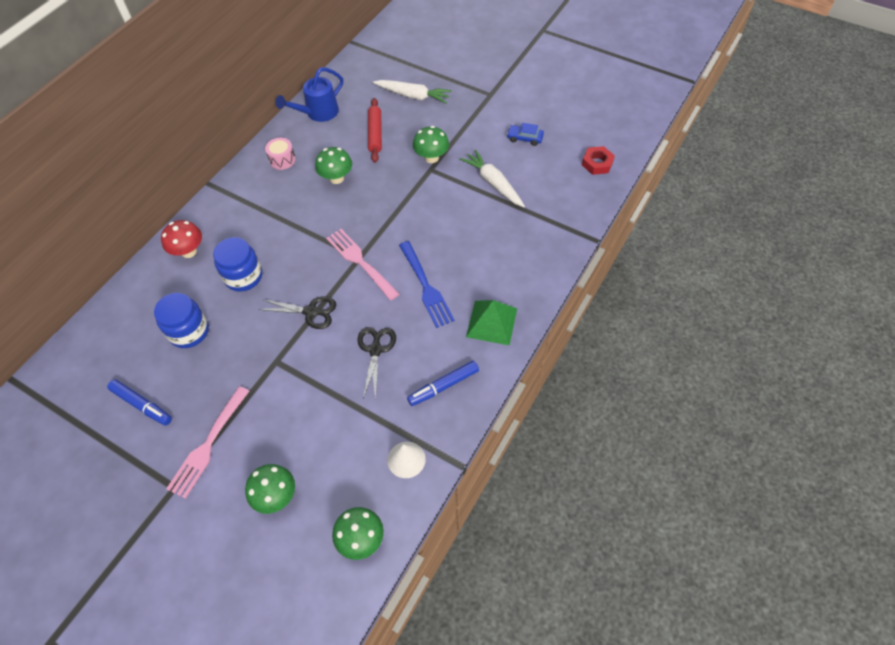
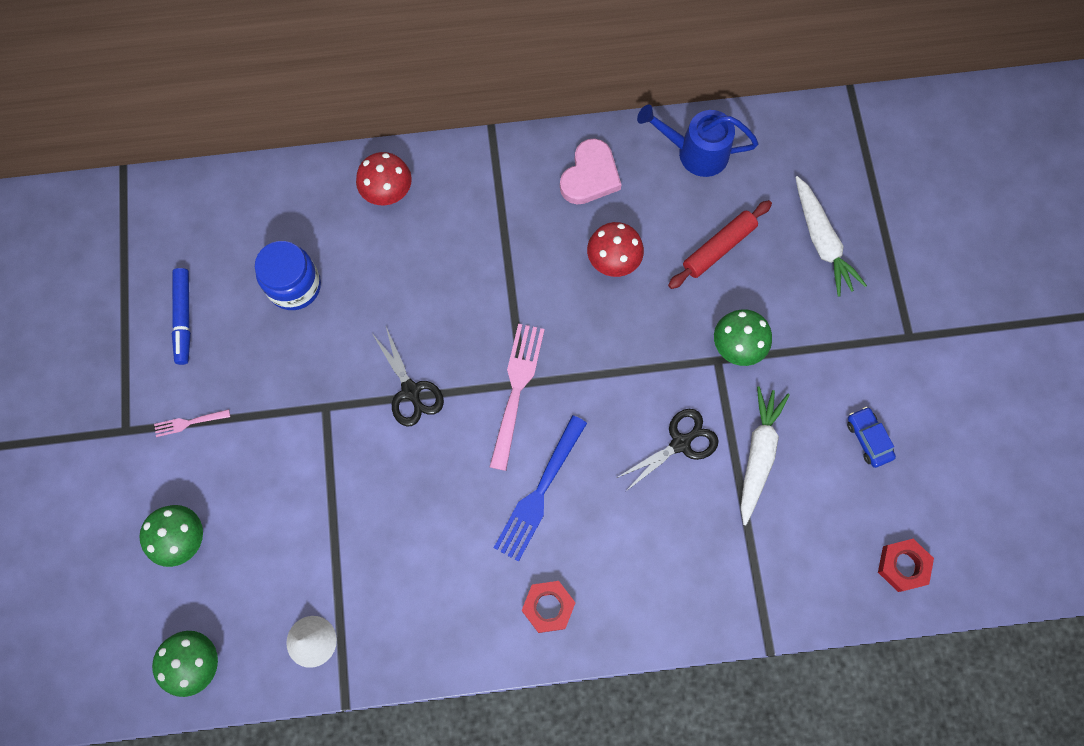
camera: 50 degrees right, 15 degrees up
(208, 444) = (189, 422): pink fork -> pink fork, size x0.49
(243, 276) = (400, 279): blue jar -> none
(282, 160) = (590, 176): pink drum -> pink heart
(336, 178) = (613, 261): green mushroom -> red mushroom
(375, 350) = (415, 502): black scissors -> black scissors (680, 443)
(443, 386) = (425, 614): blue marker -> none
(491, 322) = (548, 607): green pyramid -> red nut

